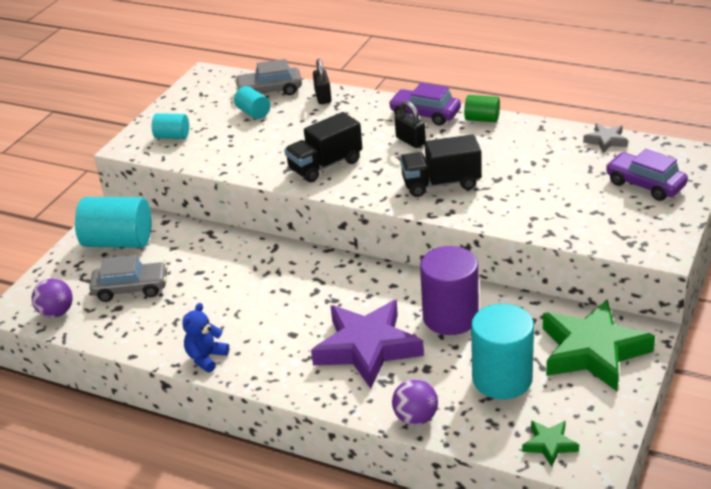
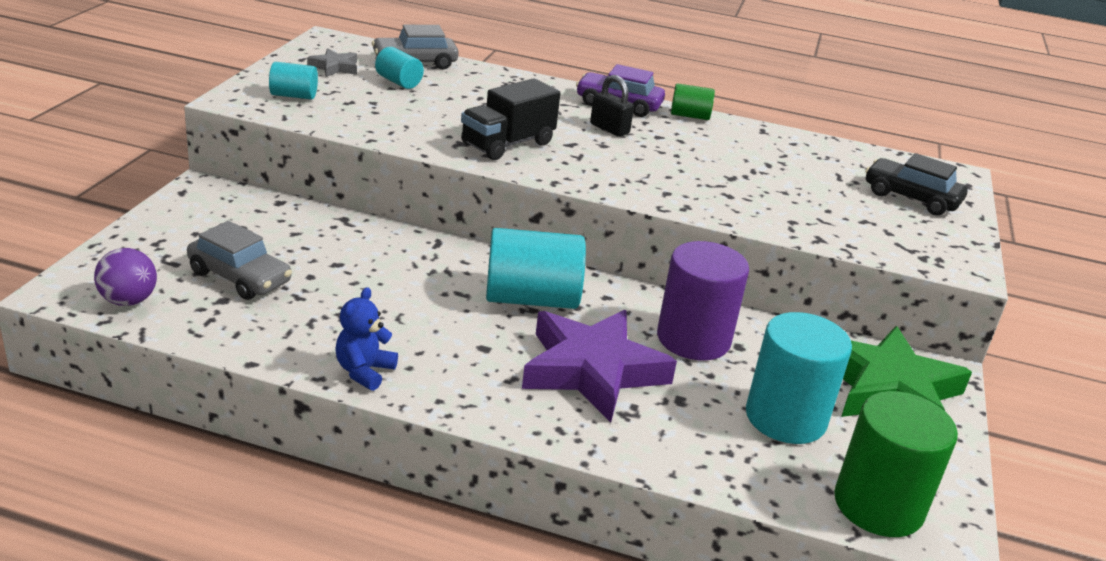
camera: 15 degrees left, 5 degrees down
(118, 242) = (215, 220): turquoise cylinder -> turquoise cylinder (531, 299)
(131, 288) = (240, 277): grey car -> grey car turned 45 degrees clockwise
(323, 97) = (485, 75): black padlock -> none
(415, 418) = (684, 464): purple ball -> none
(441, 184) = (663, 176): black truck -> none
(549, 444) = (878, 506): green star -> green cylinder
(606, 141) = (845, 150): grey star -> grey star (334, 67)
(645, 184) = (911, 198): purple car -> black car

